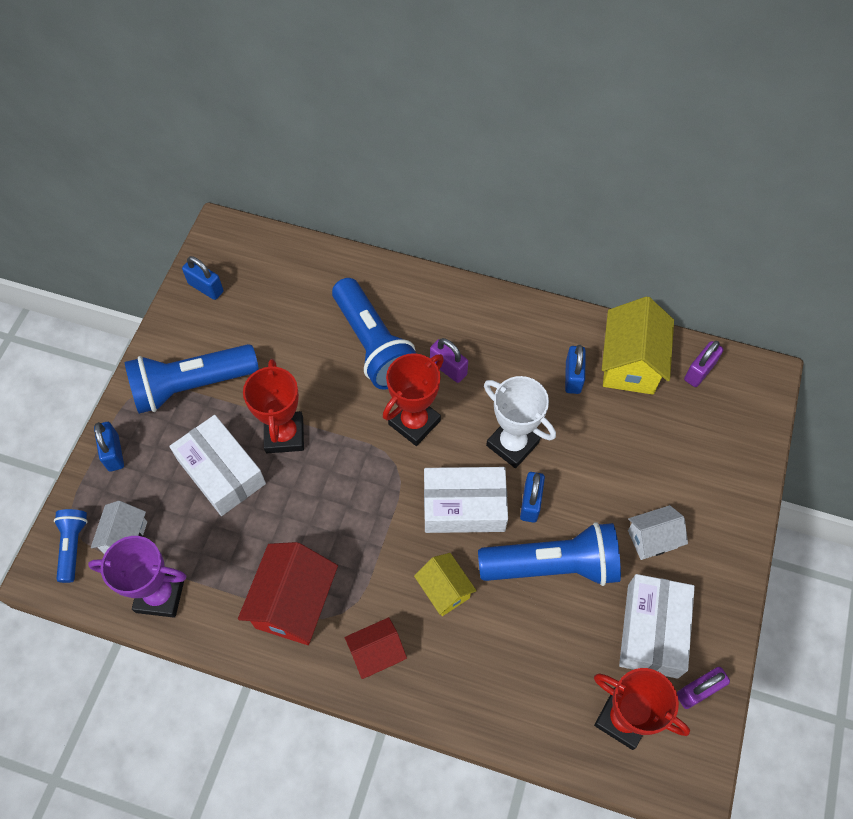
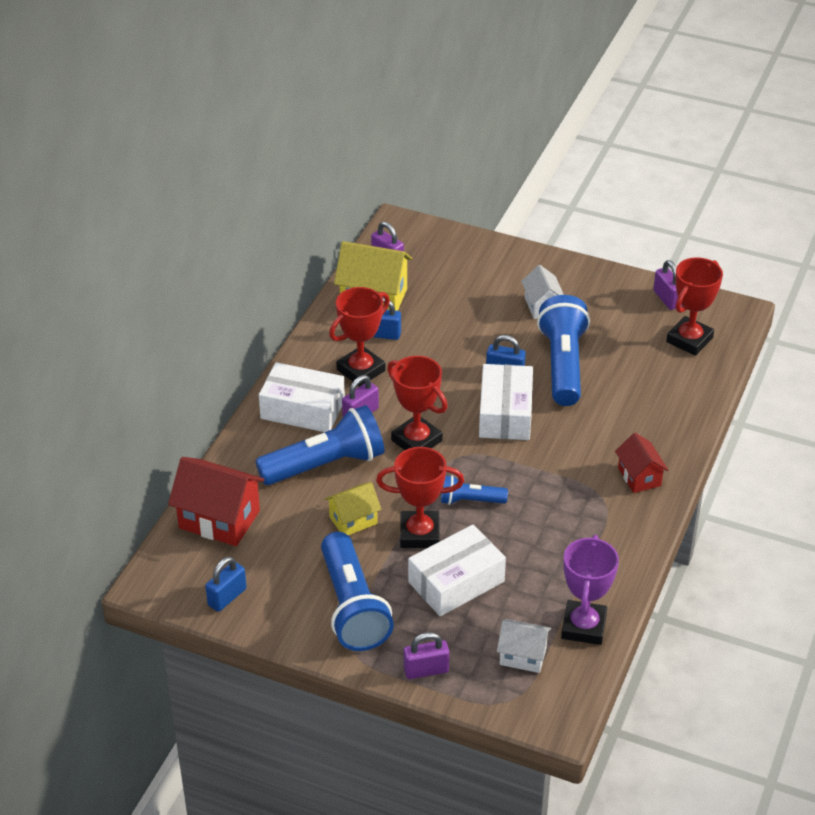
camera: 85 degrees left, 20 degrees down
(73, 546) = (530, 699): blue flashlight -> blue flashlight (470, 500)
(113, 453) = (426, 670): blue padlock -> purple padlock
(294, 603) = (594, 530): red house -> red house (219, 519)
(444, 590) = (583, 431): yellow house -> yellow house (353, 520)
(512, 444) = (446, 378): white trophy -> none
(513, 362) = (361, 370): none -> red trophy
(652, 630) = (619, 316): white box -> white box (302, 409)

